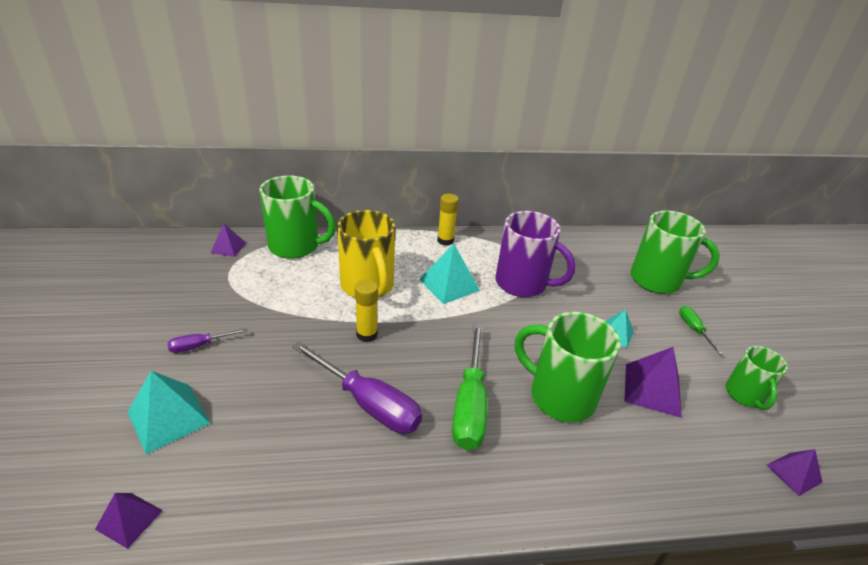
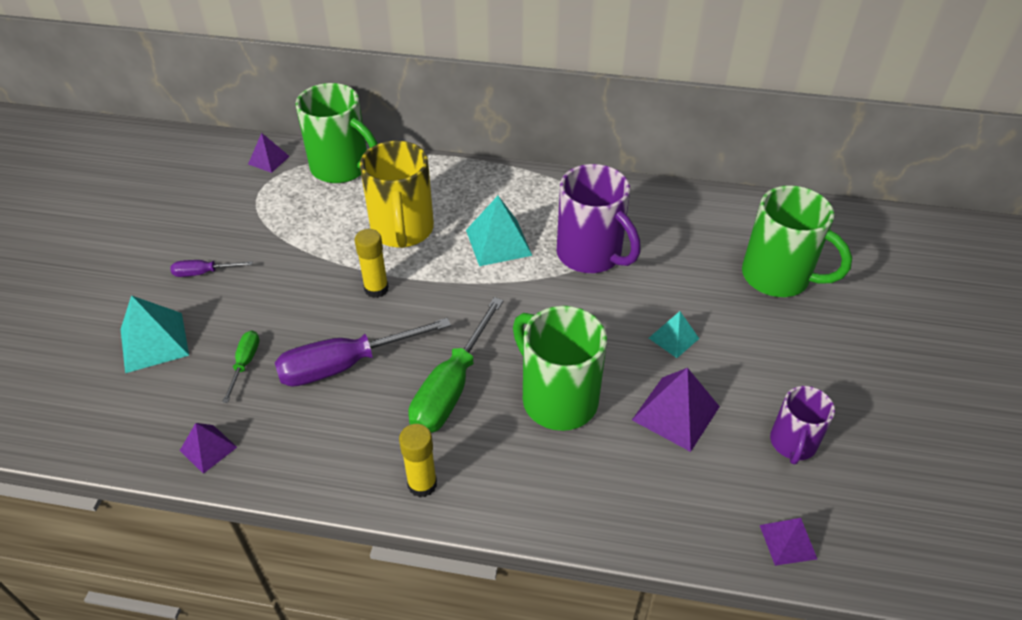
camera: 20 degrees right, 10 degrees up
(129, 519) = (97, 428): purple pyramid -> purple pyramid (208, 449)
(368, 403) = (345, 365): purple screwdriver -> purple screwdriver turned 105 degrees clockwise
(445, 240) = (523, 182): yellow glue stick -> yellow glue stick (422, 484)
(693, 329) = (783, 350): green screwdriver -> green screwdriver (245, 363)
(745, 395) = (792, 443): green mug -> purple mug

